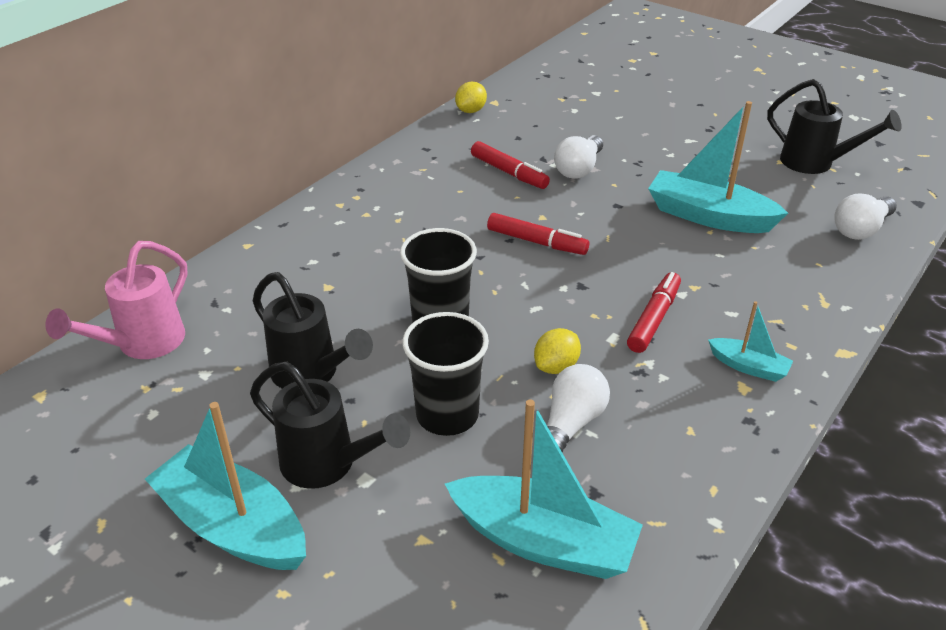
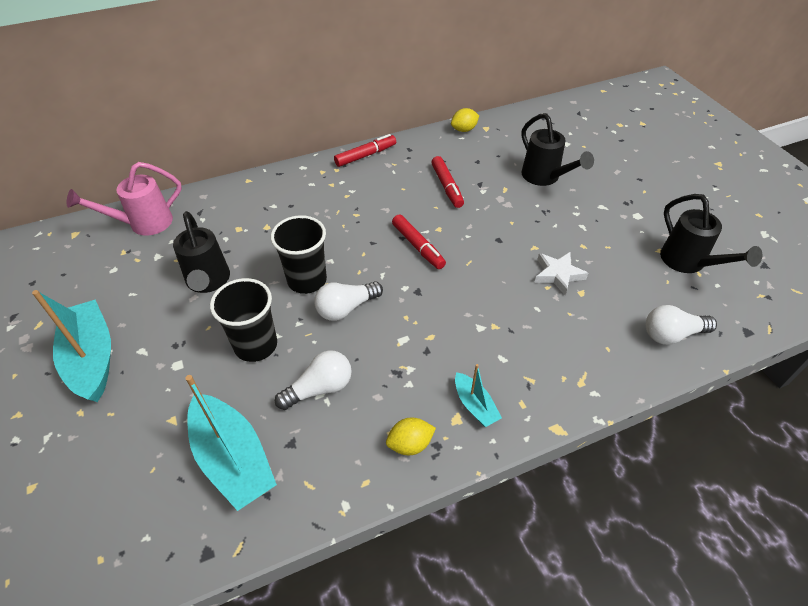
camera: 30 degrees right, 10 degrees up
(328, 465) = (167, 346): black watering can -> black watering can (545, 178)
(556, 366) = (348, 343): yellow lemon -> yellow lemon (410, 444)
(578, 169) = (497, 201): white light bulb -> white light bulb (346, 308)
(654, 319) = (443, 338): red marker -> red marker (366, 155)
(708, 216) = (558, 274): turquoise boat -> white star

